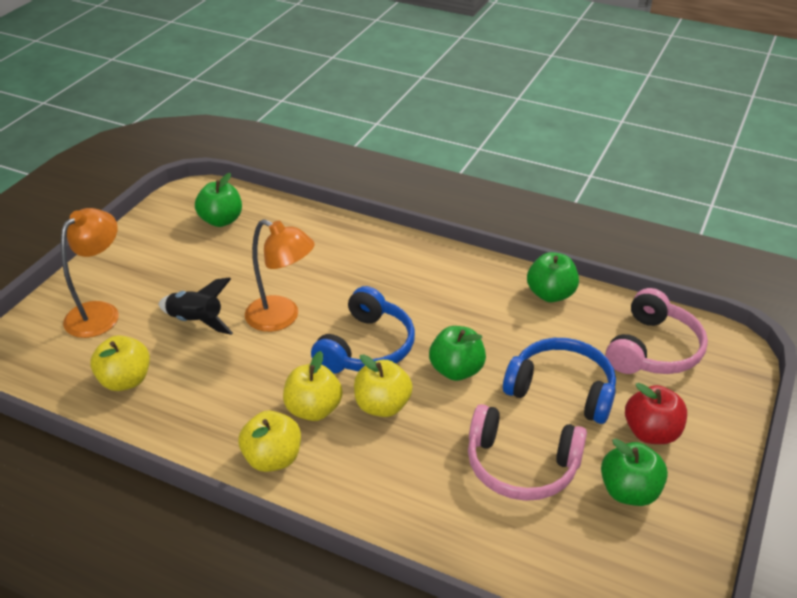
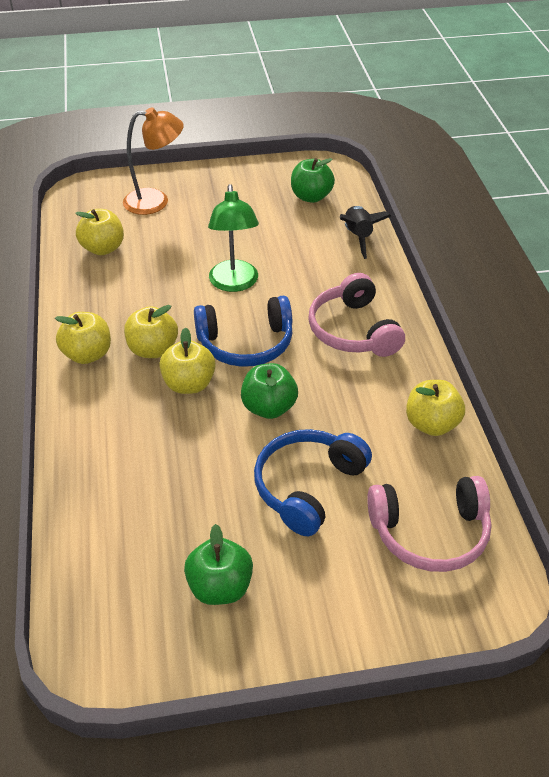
camera: 55 degrees right, 5 degrees up
(196, 321) = (189, 246): black rocket -> black rocket (358, 237)
(282, 318) = (234, 283): orange lamp -> green lamp
(521, 466) = (192, 499): pink headphones -> pink headphones (353, 330)
(550, 294) = (431, 424): green apple -> yellow apple
(561, 390) = (308, 487): blue headphones -> blue headphones turned 135 degrees counterclockwise
(651, 433) = (309, 575): red apple -> none

